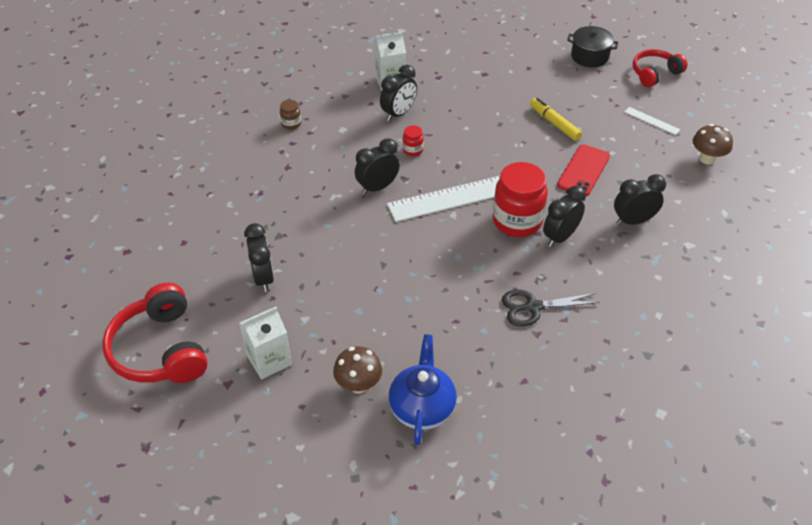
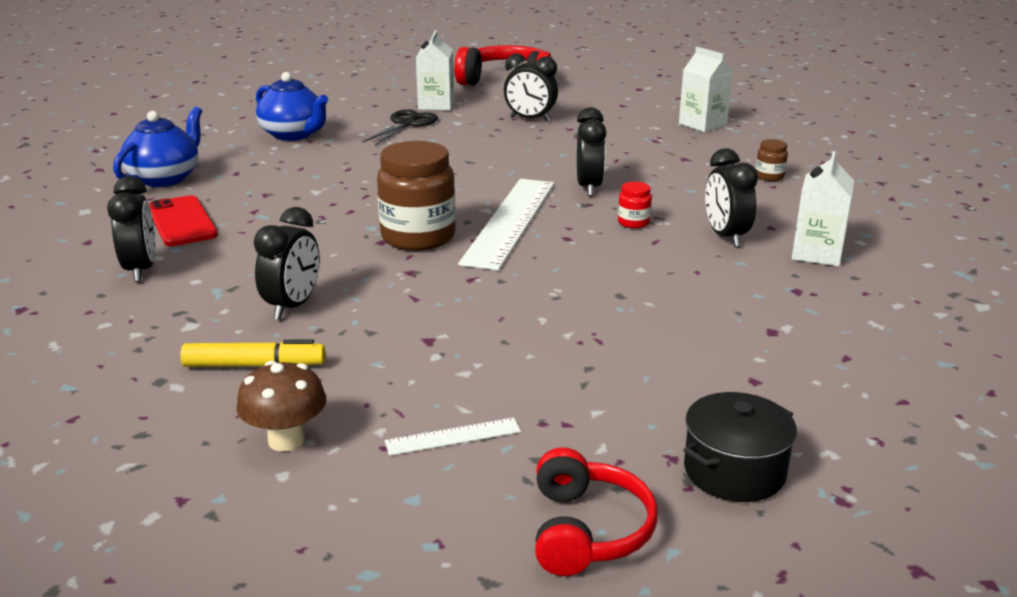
camera: 125 degrees right, 20 degrees down
(204, 183) = (702, 124): none -> white carton
(358, 385) = (357, 122): brown mushroom -> none
(517, 221) = (418, 237): red jar -> brown jar
(533, 307) = (295, 203): black scissors -> black scissors (406, 124)
(554, 123) = (566, 337): yellow marker -> yellow marker (254, 365)
(560, 237) = (353, 251): black clock -> black clock (141, 270)
(574, 416) = (165, 178): none -> blue teapot
(583, 171) = (433, 314): red phone -> red phone (182, 222)

